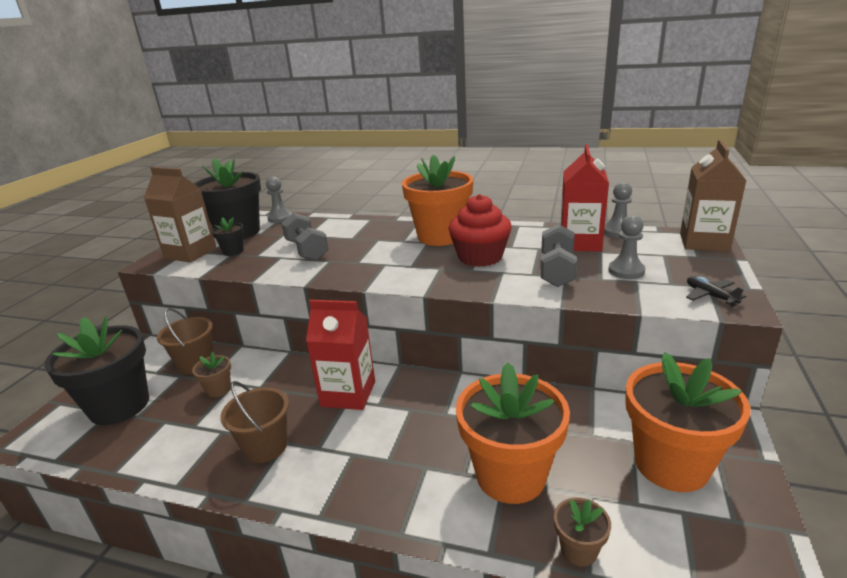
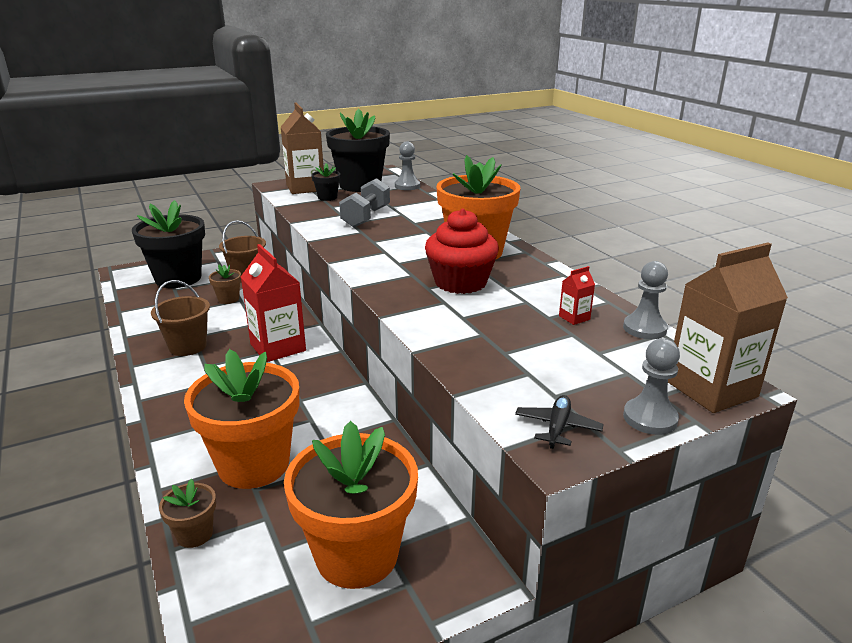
camera: 45 degrees right, 0 degrees up
(557, 271) = (487, 326): grey dumbbell -> none
(580, 243) = (574, 318): red carton -> red carton, size x0.43
(626, 271) = (545, 361): grey pawn -> grey pawn (650, 418)

